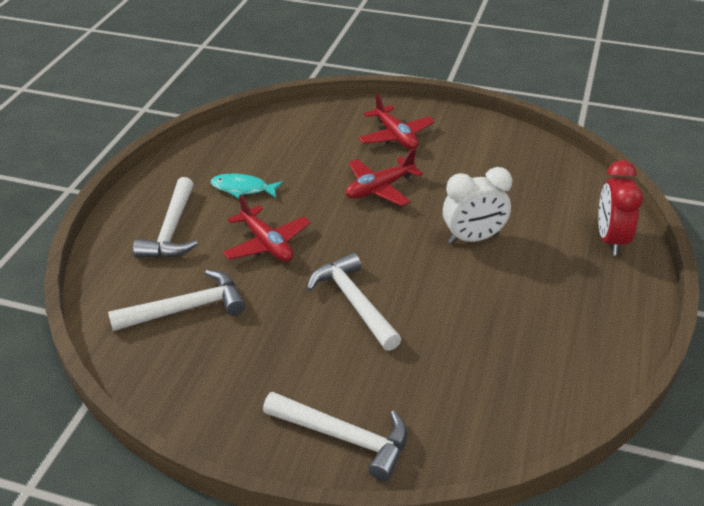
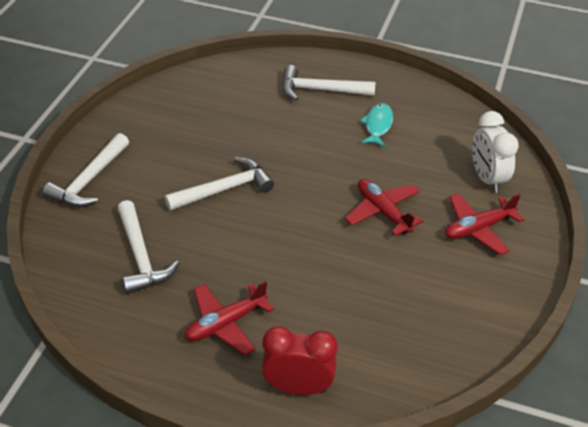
camera: 90 degrees right, 5 degrees up
(187, 308) = (229, 103): white hammer -> white hammer (141, 256)
(267, 244) = (301, 141): red plane -> red plane (226, 323)
(473, 238) = (304, 273): white clock -> white clock (487, 178)

